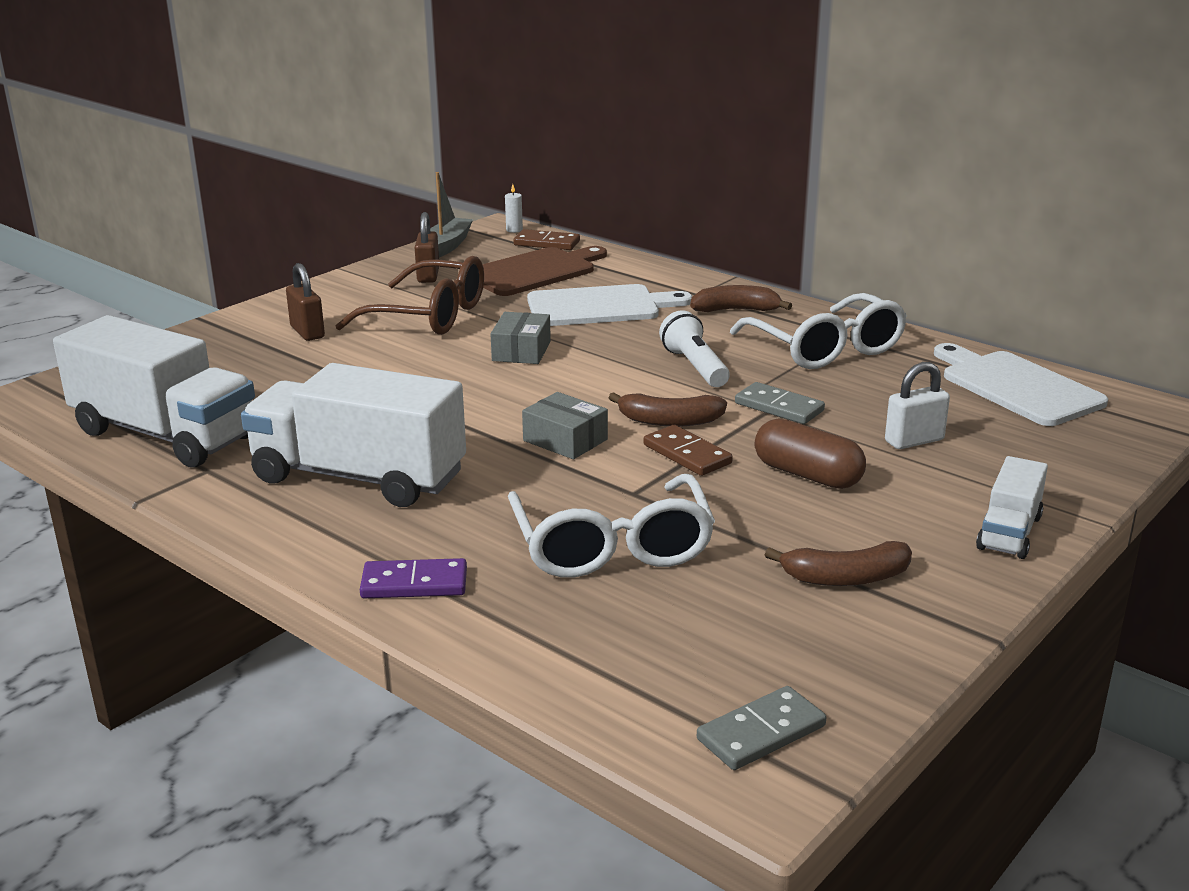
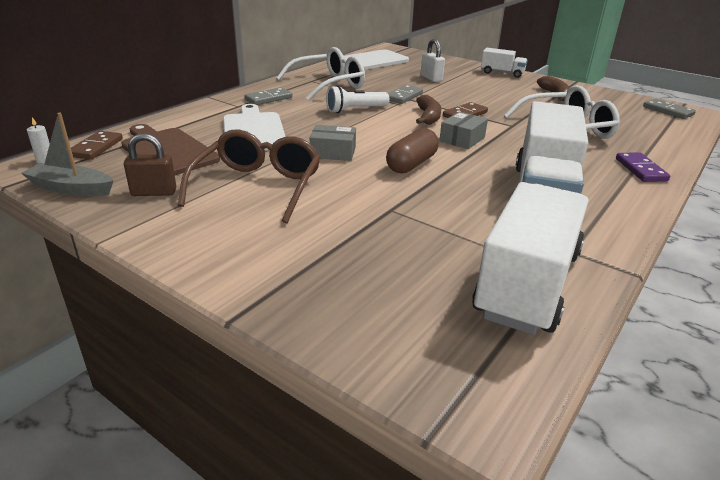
camera: 95 degrees left, 5 degrees up
(307, 332) = (288, 240): brown padlock -> none
(736, 310) = (268, 98): brown banana -> grey domino
(807, 475) = (473, 95): brown capsule -> brown capsule (411, 164)

